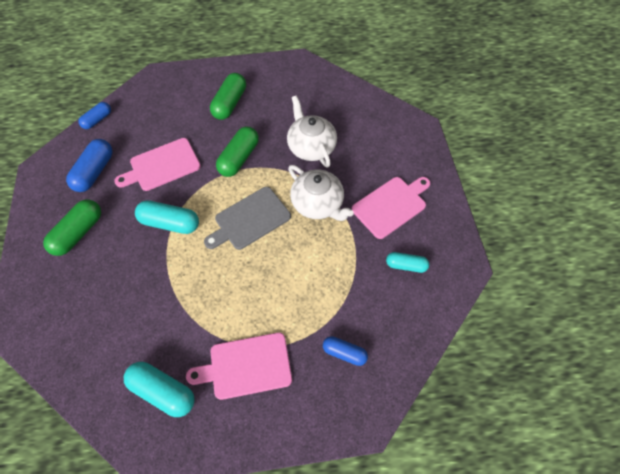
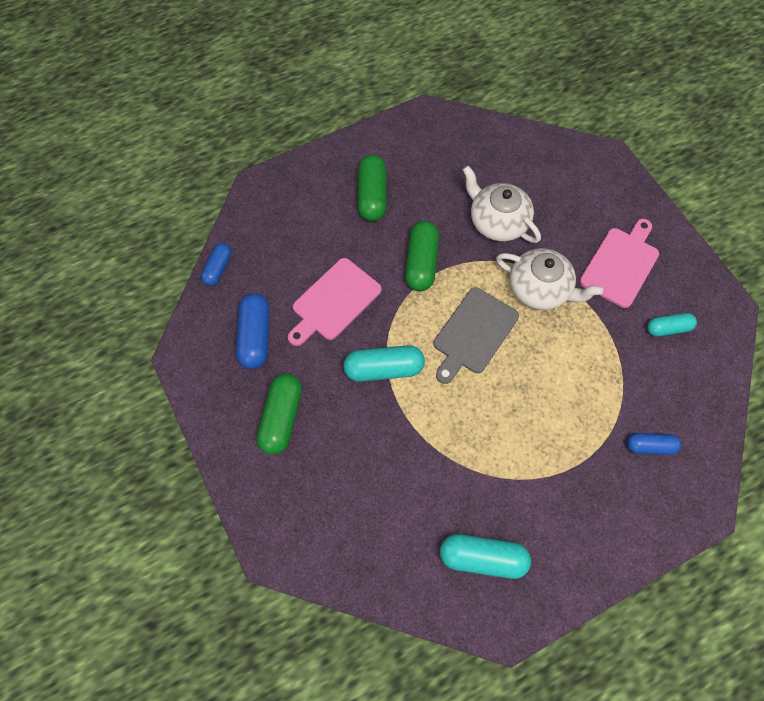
camera: 20 degrees left, 5 degrees up
(246, 366) = (556, 498): pink cutting board -> none

